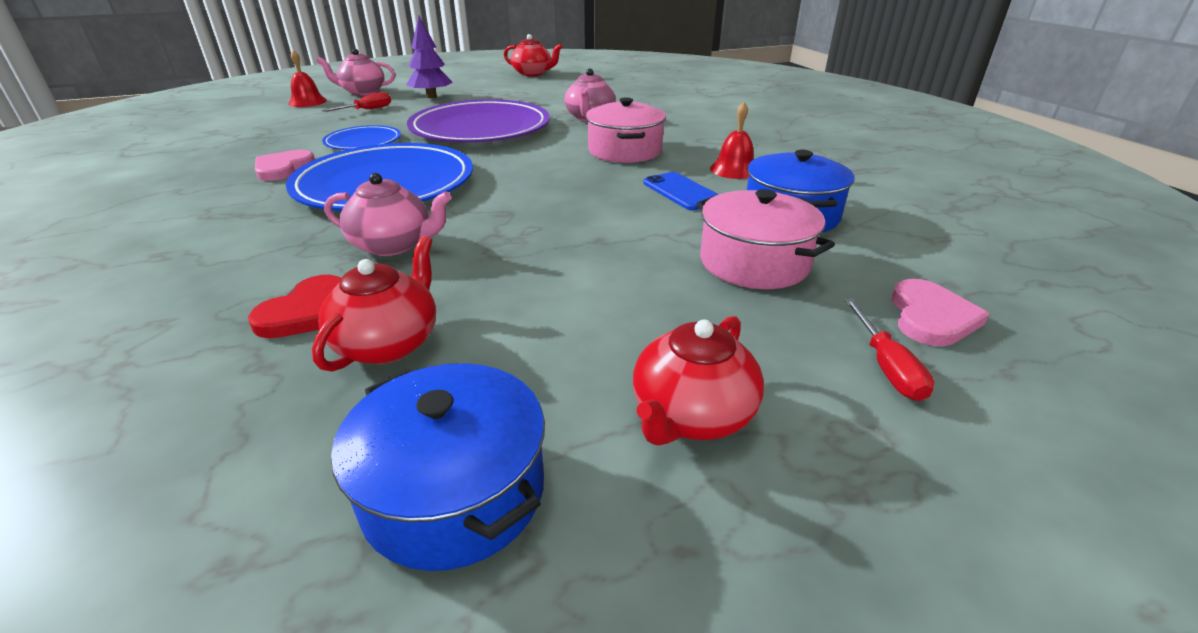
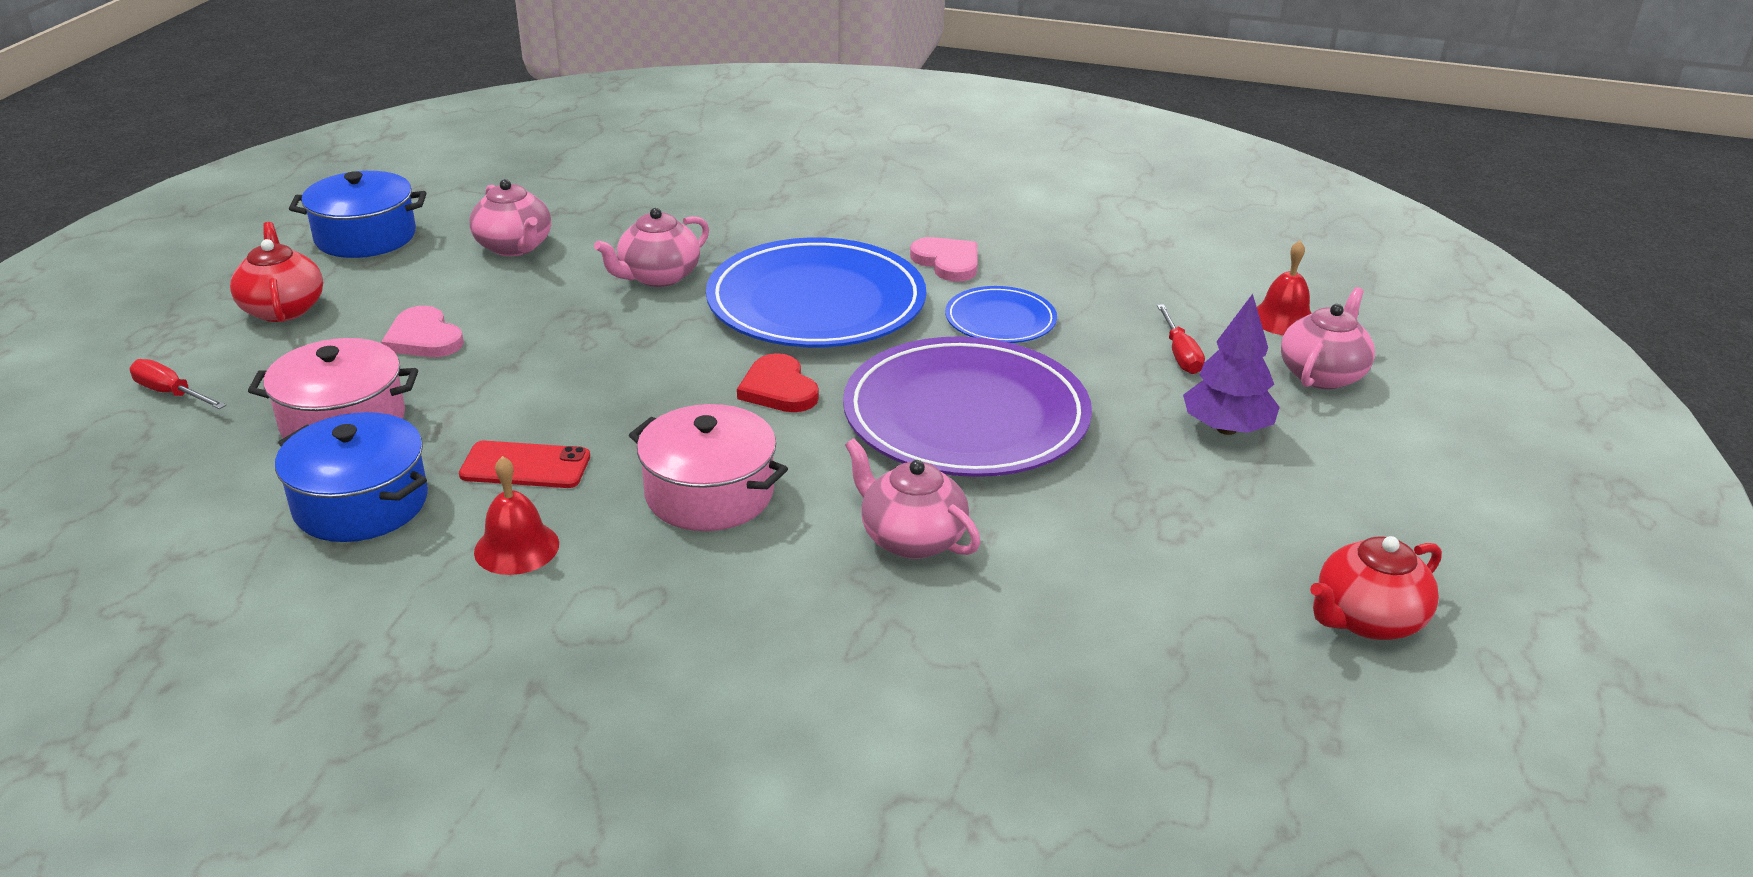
camera: 125 degrees right, 0 degrees up
(307, 312) = (599, 231): red heart -> red heart (778, 389)
(389, 343) = (514, 247): red teapot -> pink teapot
(681, 192) = (525, 466): blue phone -> red phone
(931, 317) = (146, 452): pink heart -> pink heart (424, 338)

